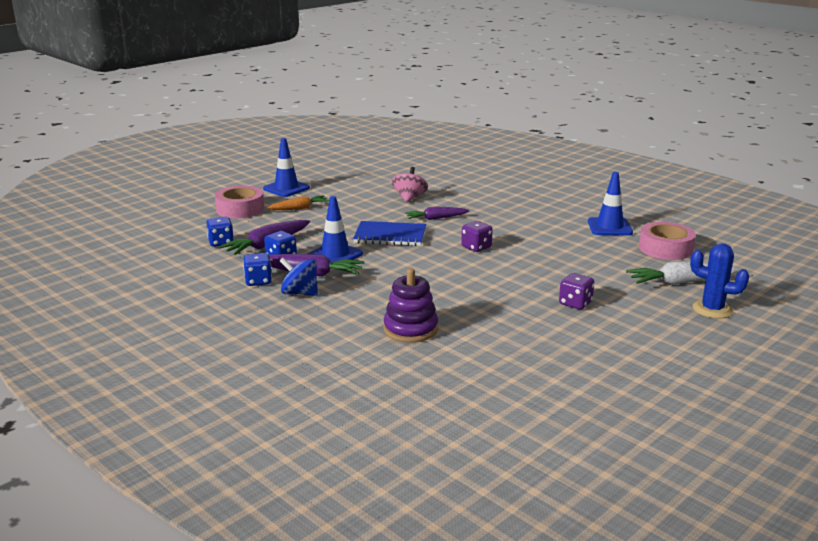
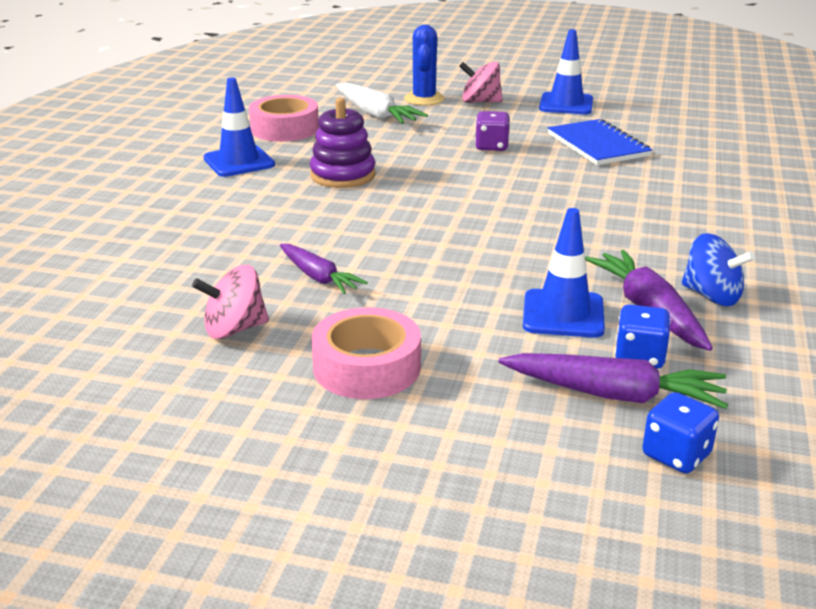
camera: 120 degrees left, 5 degrees up
(240, 209) = (494, 525): pink tape -> pink tape (367, 367)
(258, 281) = (735, 343): blue dice -> none
(286, 188) = (294, 518): blue traffic cone -> blue traffic cone (566, 104)
(299, 208) = (405, 437): orange carrot -> none
(300, 293) = (711, 296): blue spinning top -> blue spinning top turned 45 degrees counterclockwise
(390, 236) = (435, 293): blue notebook -> blue notebook (597, 145)
(410, 329) = (675, 205): purple stacking toy -> purple stacking toy (342, 175)
(476, 247) = (402, 222): purple dice -> none
(691, 330) = (480, 102): none -> pink spinning top

